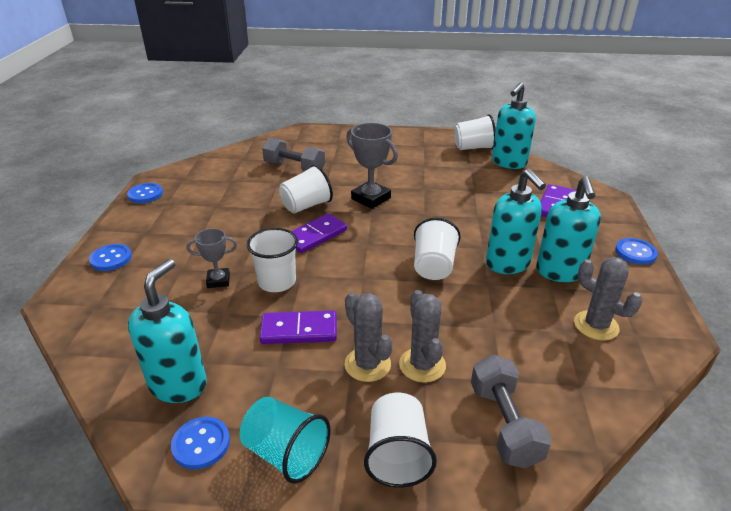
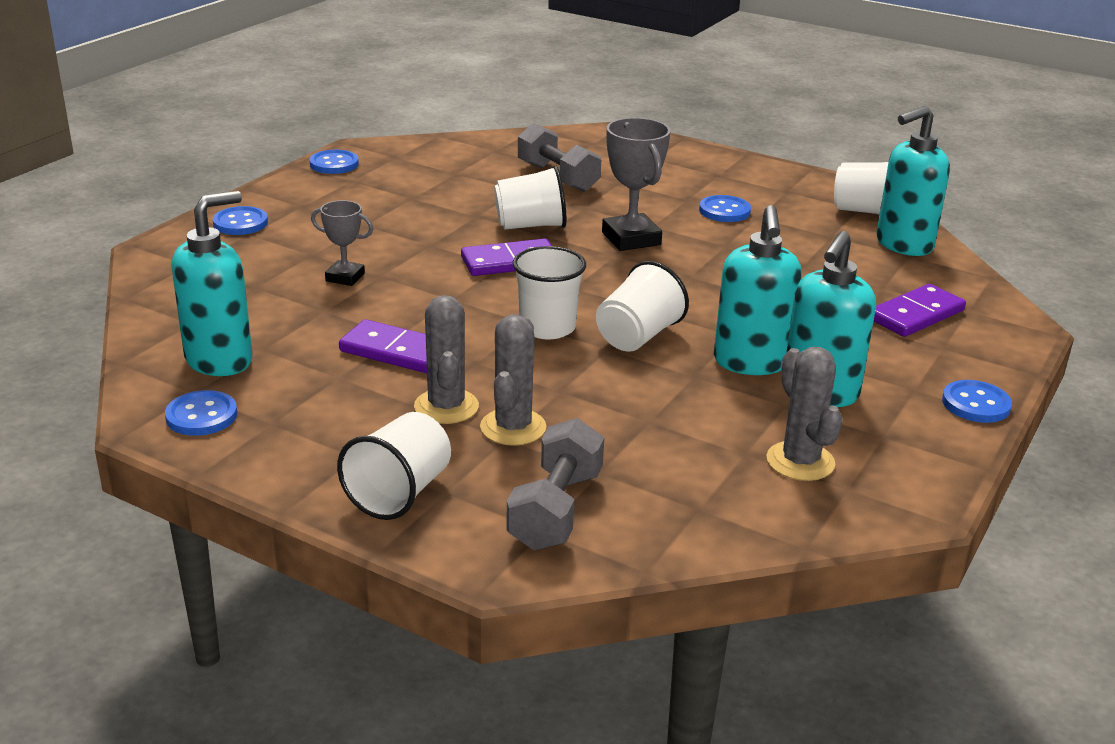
camera: 25 degrees right, 5 degrees down
(277, 282) = (414, 297): white cup -> white cup (547, 327)
(286, 453) = (281, 451): turquoise cup -> none
(404, 166) = (724, 211): none -> blue button

